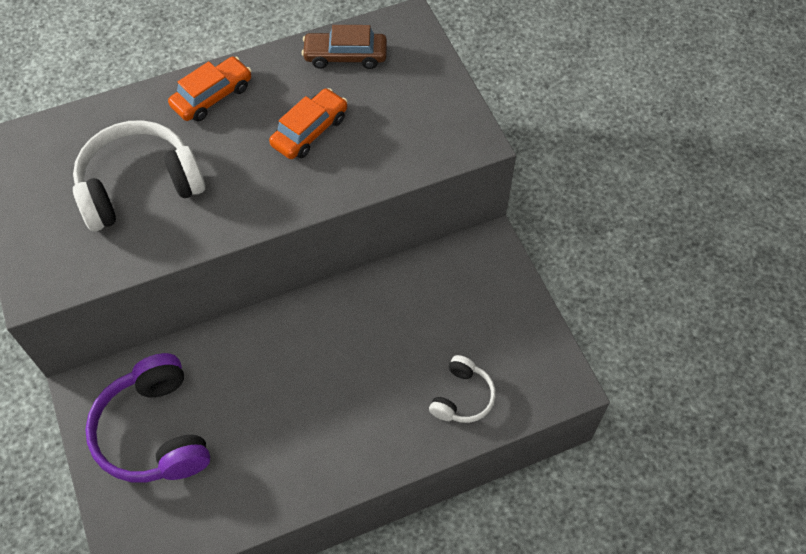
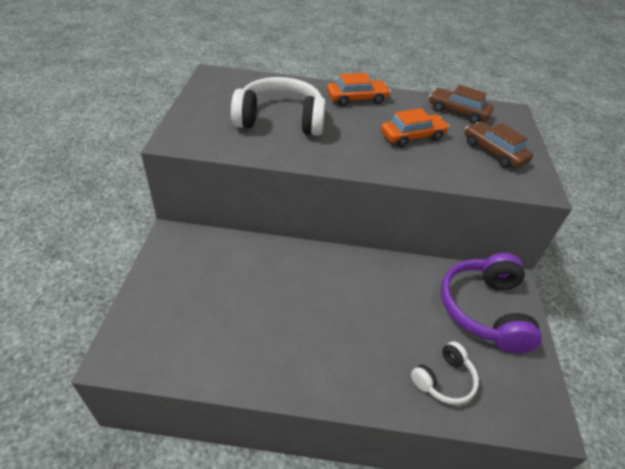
camera: 25 degrees right, 15 degrees down
(154, 432) = (196, 282): purple headphones -> purple headphones (484, 310)
(410, 109) = (493, 152): none -> brown car

